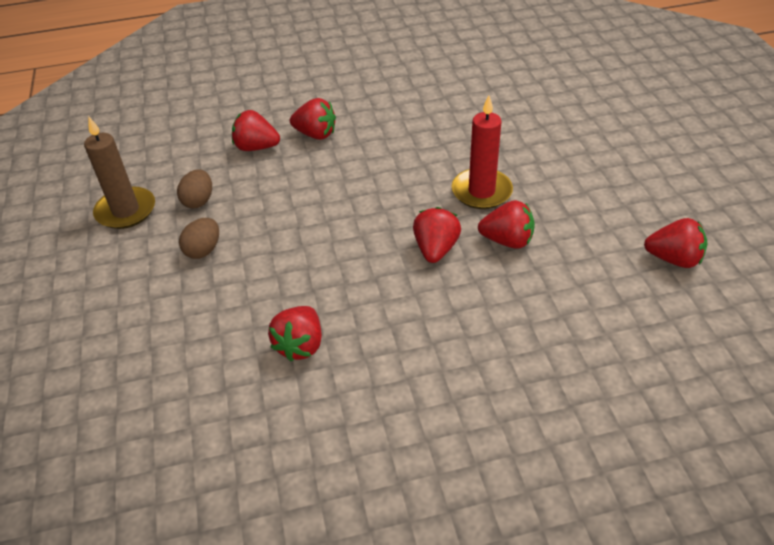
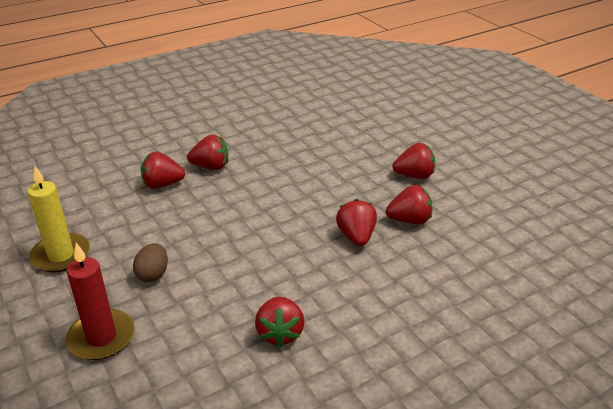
camera: 20 degrees left, 10 degrees down
(126, 211) = (61, 255): brown candle -> yellow candle
(199, 201) = (129, 235): brown egg -> none
(481, 191) = (371, 188): red candle -> red candle (101, 337)
(673, 259) = (537, 211): red strawberry -> red strawberry (414, 175)

